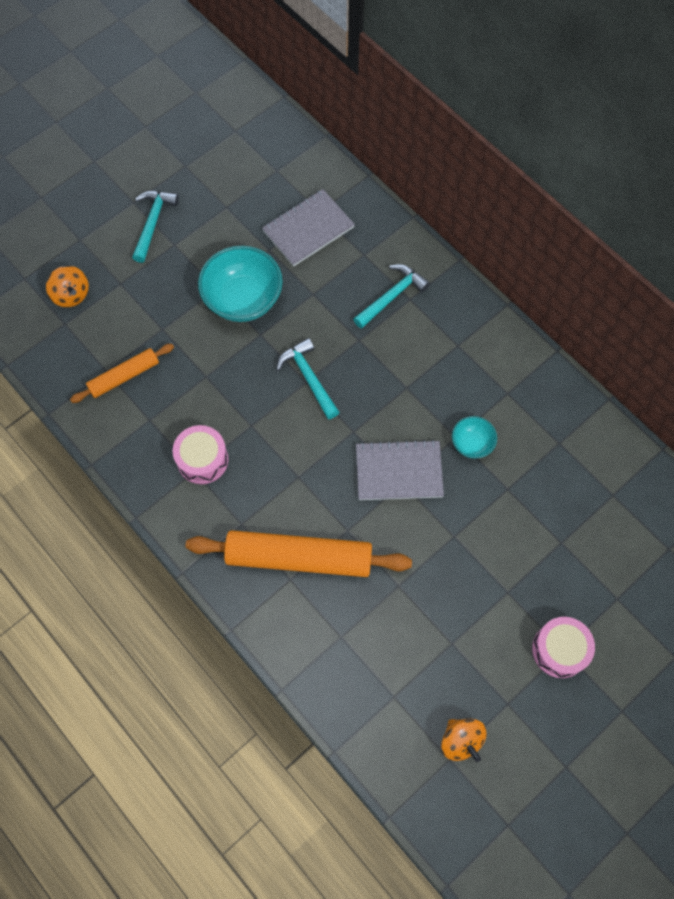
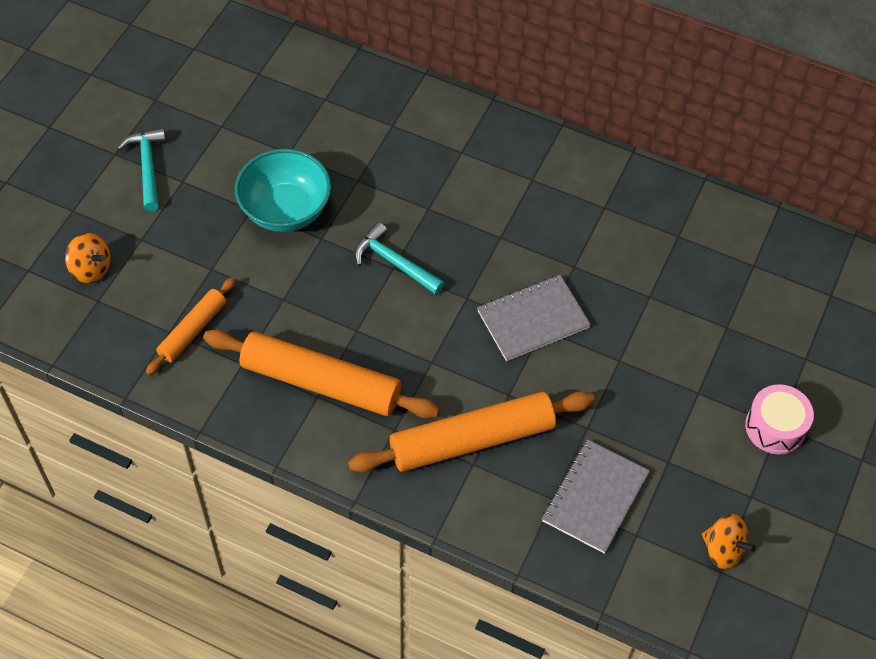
camera: 25 degrees left, 10 degrees down
(202, 460) = (321, 382): pink drum -> orange rolling pin
(308, 229) = (321, 119): grey notebook -> grey notebook (595, 497)
(392, 296) = (441, 155): turquoise hammer -> none
(472, 443) = (593, 267): turquoise bowl -> none

